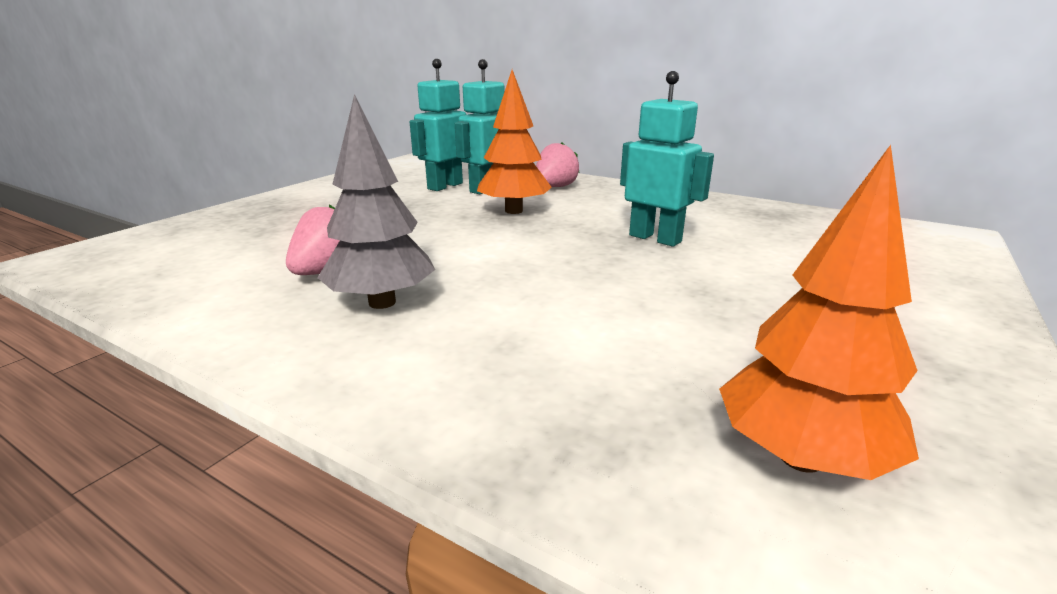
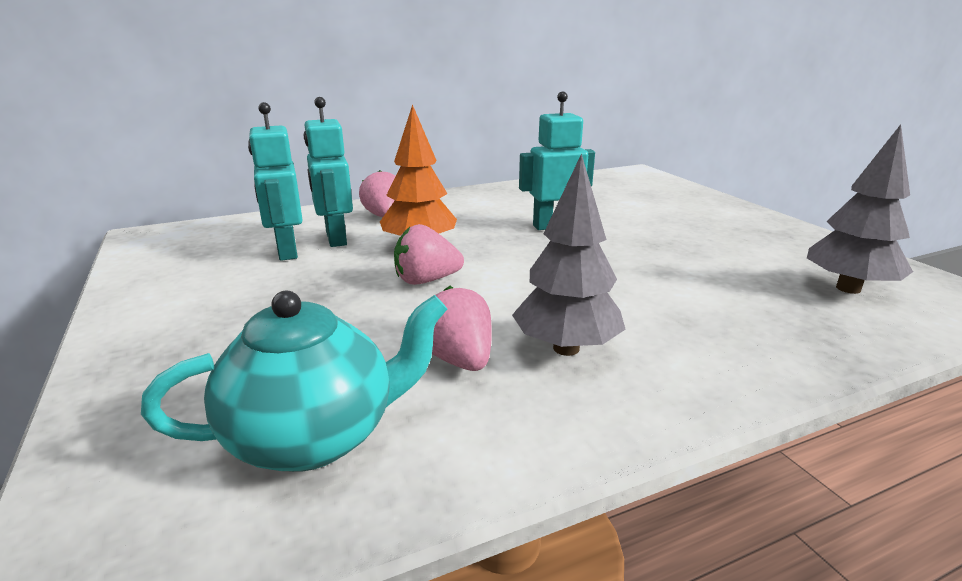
camera: 55 degrees left, 0 degrees up
(203, 262) = (315, 436): none -> turquoise teapot
(451, 229) = (426, 280): none -> pink strawberry
(800, 457) = (848, 288): orange tree -> grey tree

